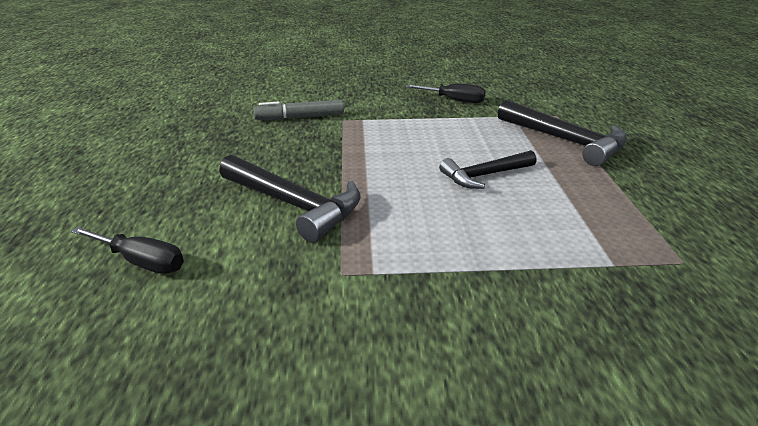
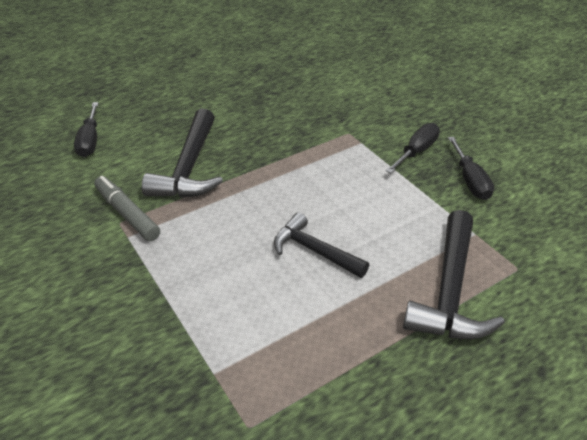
camera: 60 degrees right, 10 degrees up
(300, 117) = (330, 110): grey marker -> grey marker (127, 214)
(400, 105) = (416, 151): none -> black screwdriver

